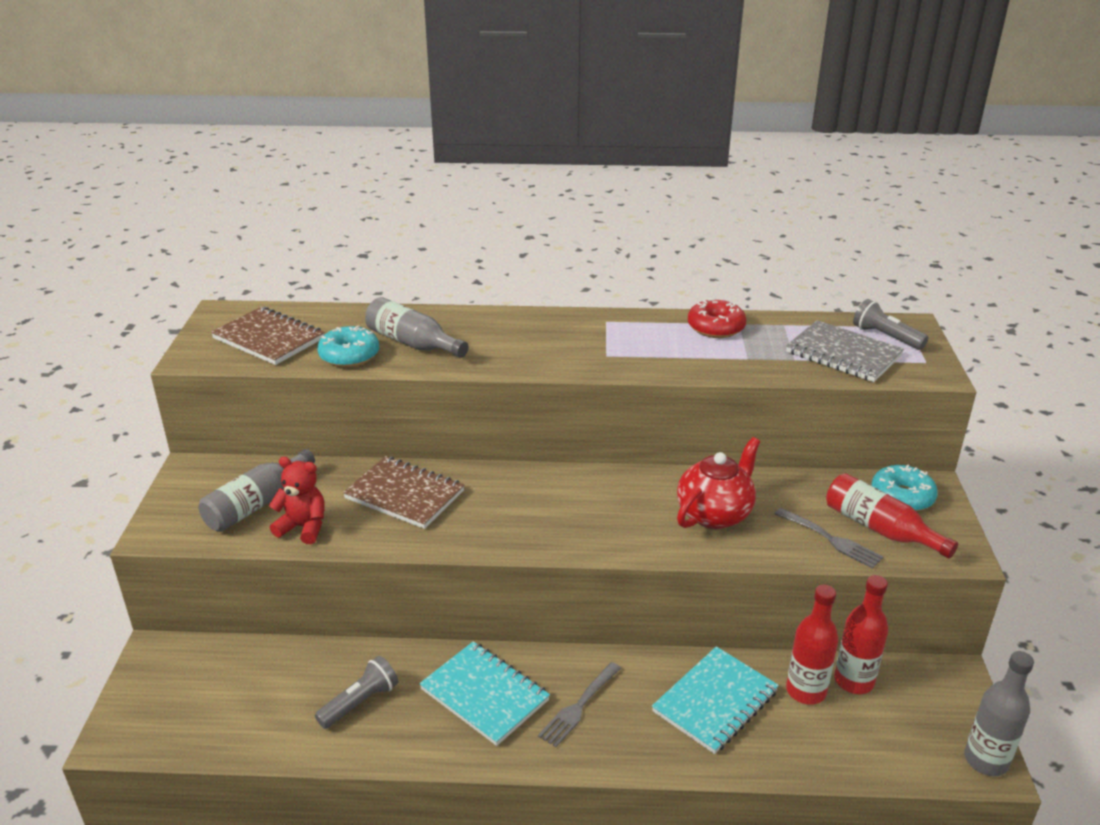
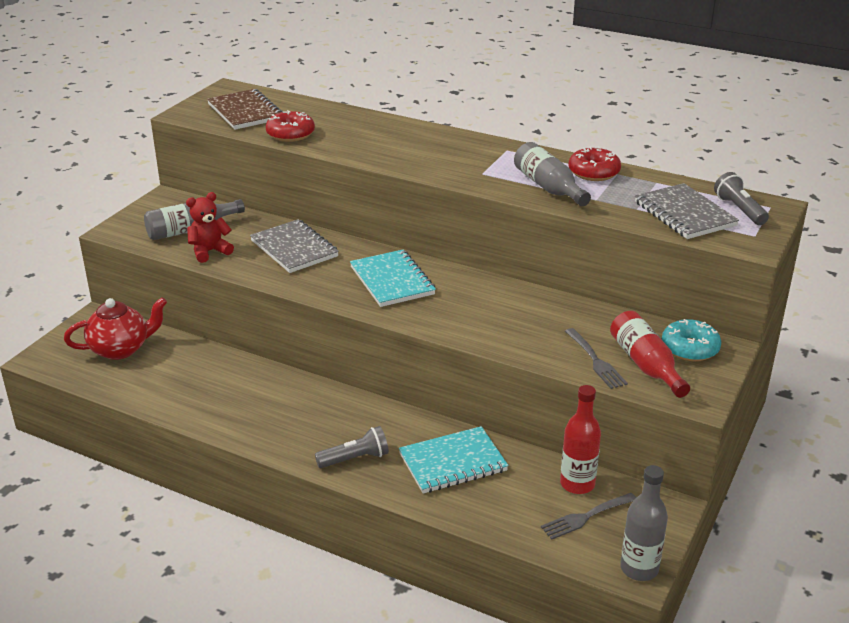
camera: 25 degrees right, 0 degrees up
(303, 527) = (209, 251): red teddy bear -> red teddy bear turned 75 degrees counterclockwise
(349, 356) = (290, 134): turquoise donut -> red donut
(360, 702) = (201, 385): grey flashlight -> grey flashlight (355, 458)
(405, 495) = (294, 248): brown notebook -> grey notebook
(413, 343) = (343, 135): grey bottle -> grey bottle (548, 187)
(485, 695) = (288, 406): turquoise notebook -> turquoise notebook (392, 281)
(578, 707) = (348, 434): grey fork -> grey fork (585, 517)
(715, 514) = (516, 319): red teapot -> red teapot (121, 349)
(805, 691) = (531, 478): red bottle -> none

